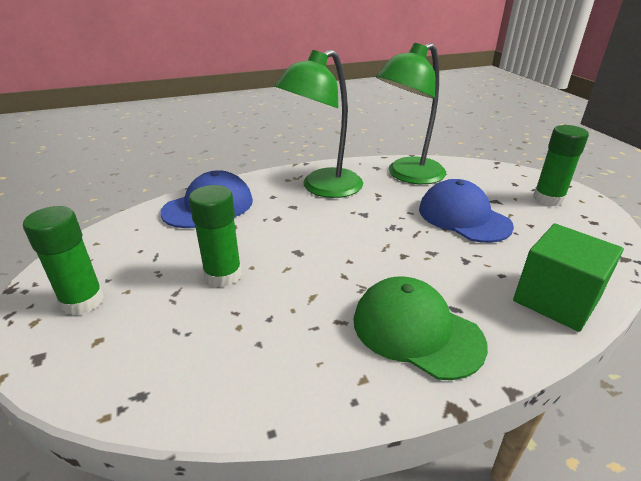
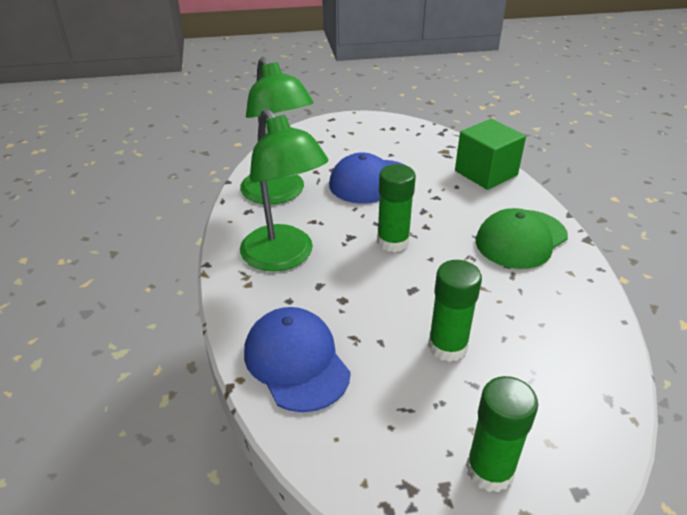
camera: 80 degrees left, 5 degrees up
(548, 199) = (352, 134): green glue stick -> green glue stick (393, 242)

